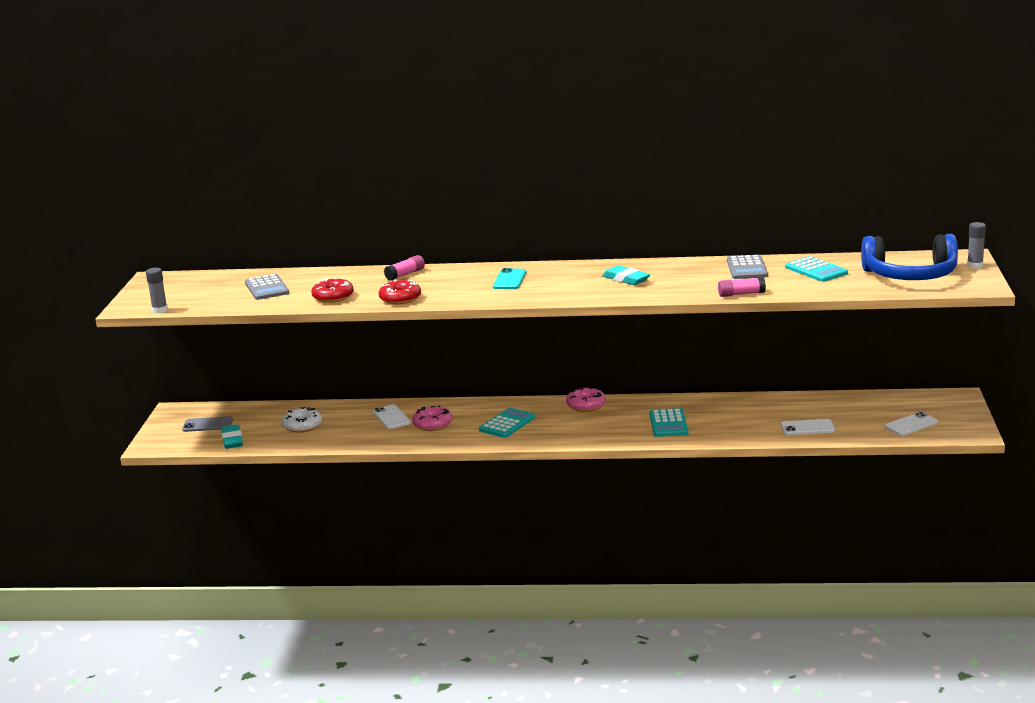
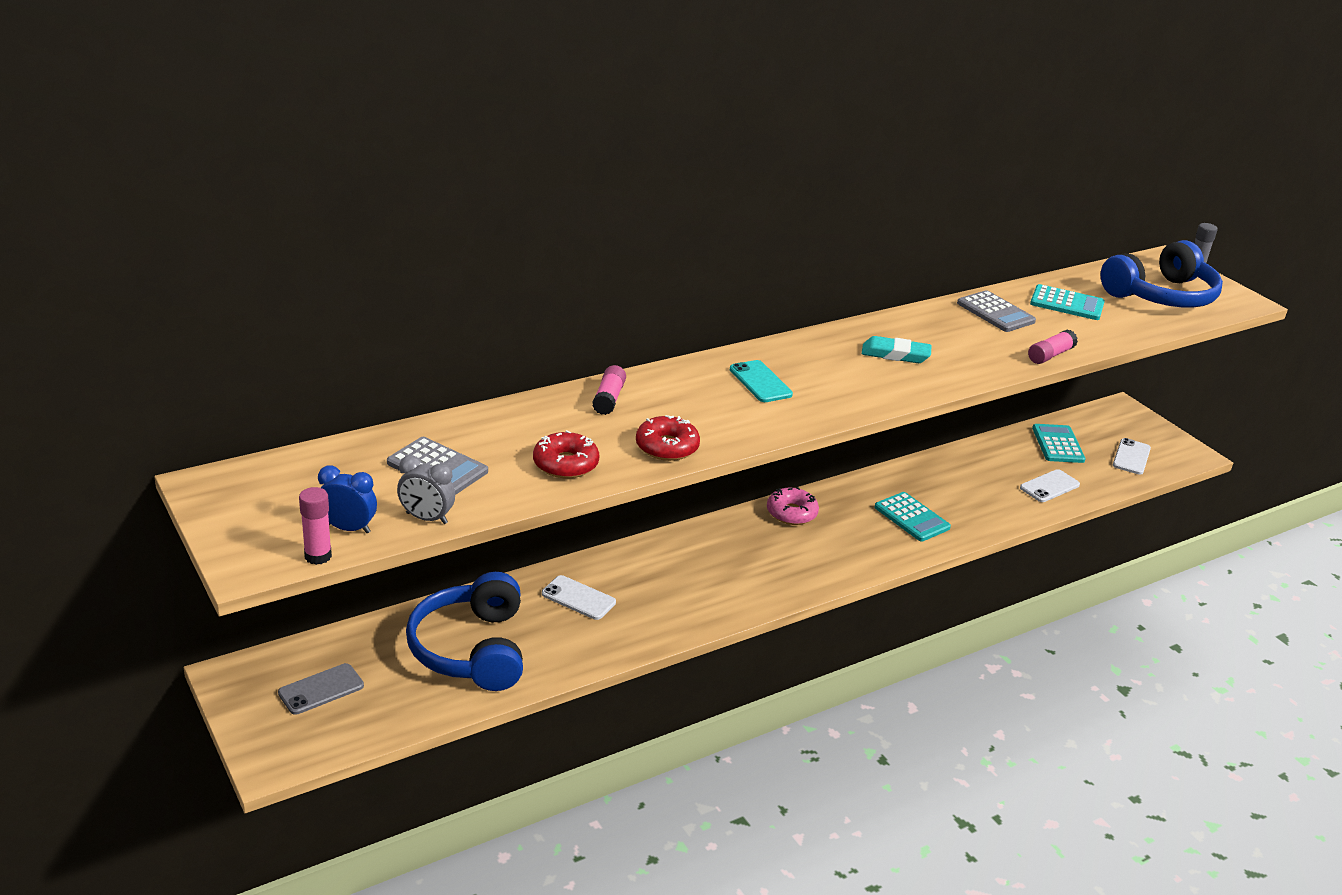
camera: 40 degrees left, 10 degrees up
(160, 310) = (318, 556): grey glue stick -> pink glue stick
(188, 303) = (348, 528): none -> blue clock
(229, 306) = (426, 518): none -> grey clock
(232, 440) = (395, 708): turquoise eraser -> none
(302, 426) = (471, 649): white donut -> blue headphones
(432, 424) = (646, 595): pink donut -> none
(507, 424) = (737, 568): turquoise calculator -> turquoise calculator (1058, 444)

